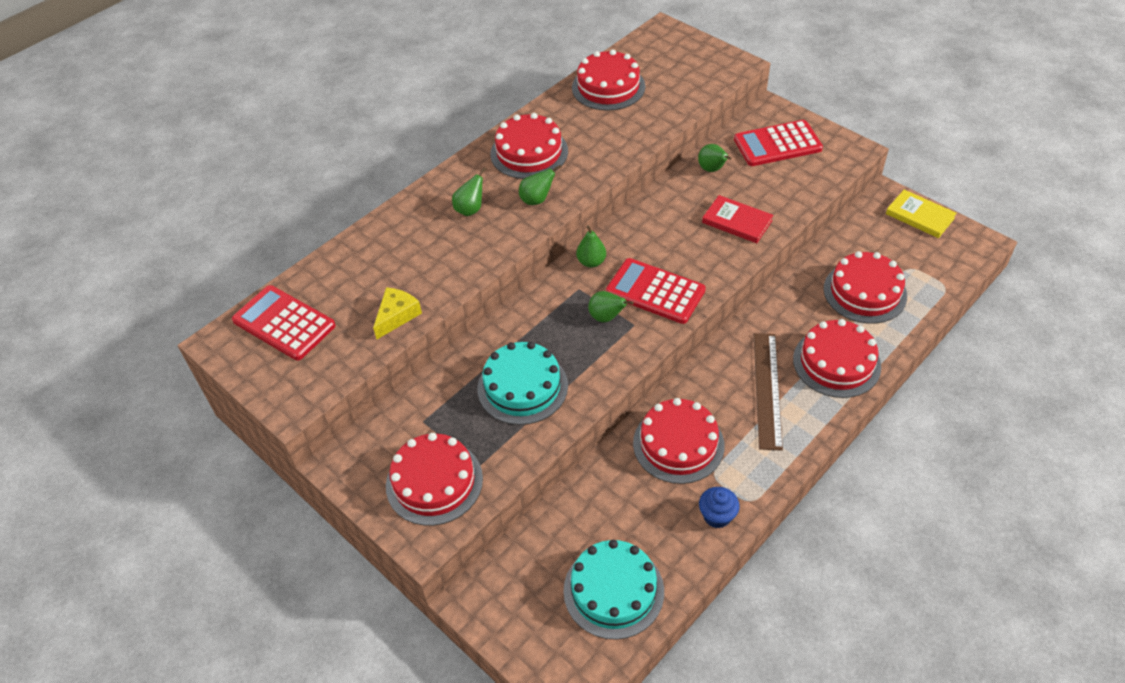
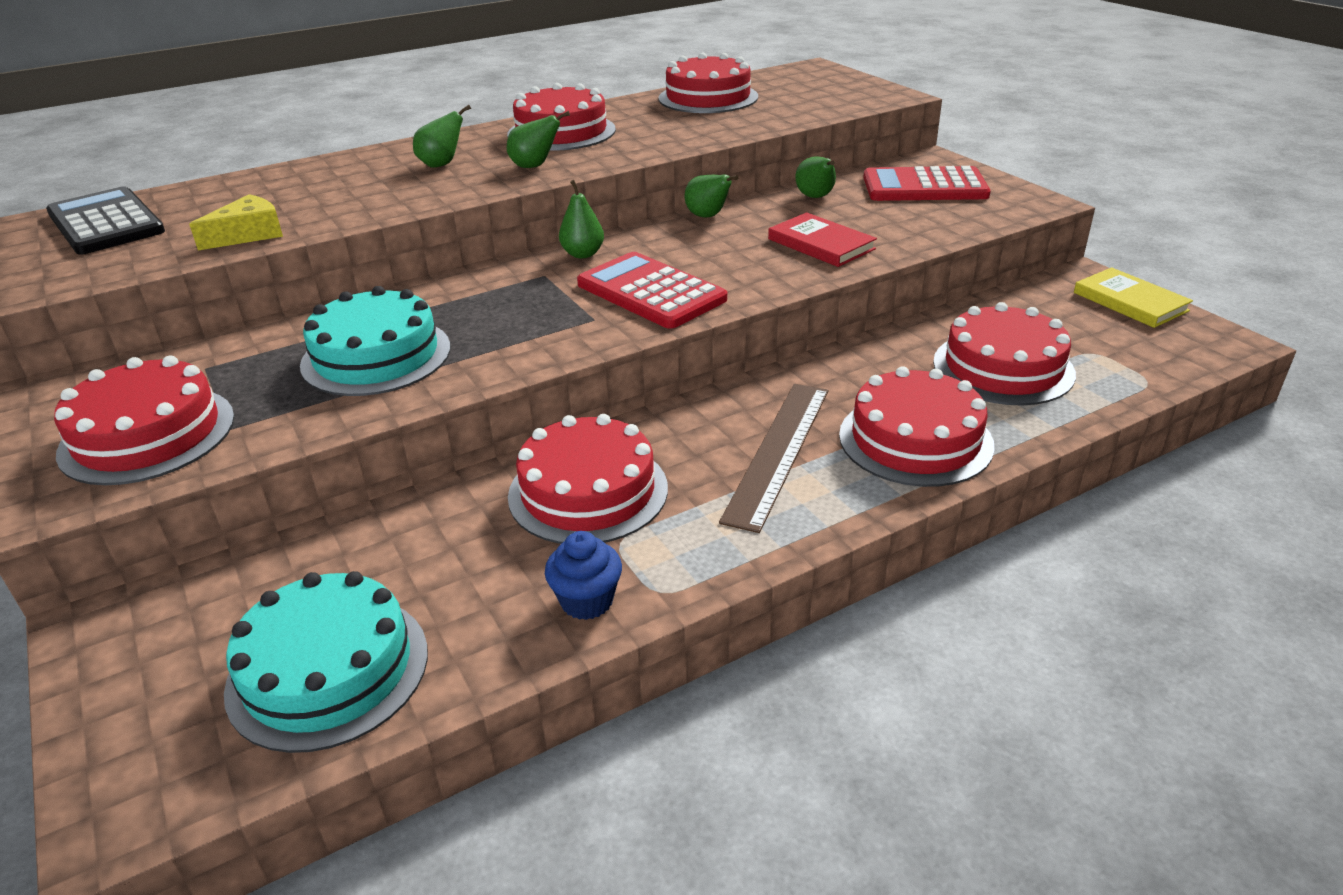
camera: 15 degrees right, 15 degrees down
(284, 323) = (105, 223): red calculator -> black calculator
(606, 317) = (559, 306): green pear -> green pear (708, 216)

